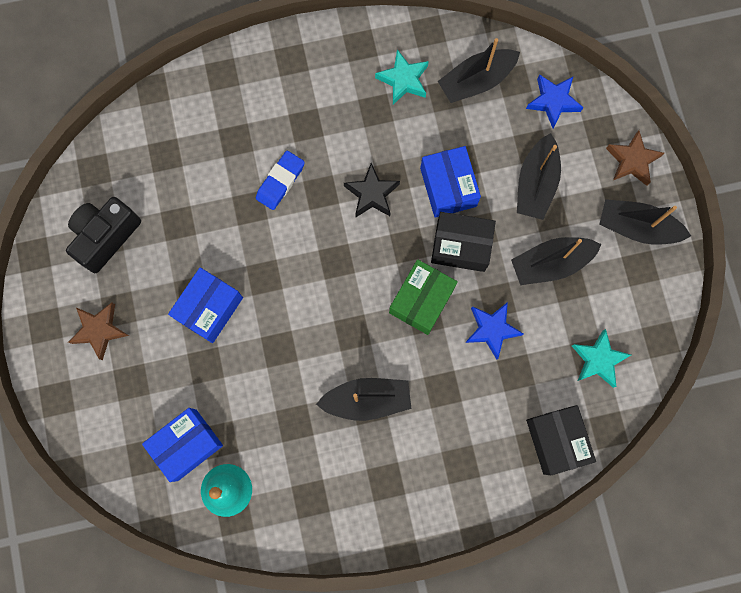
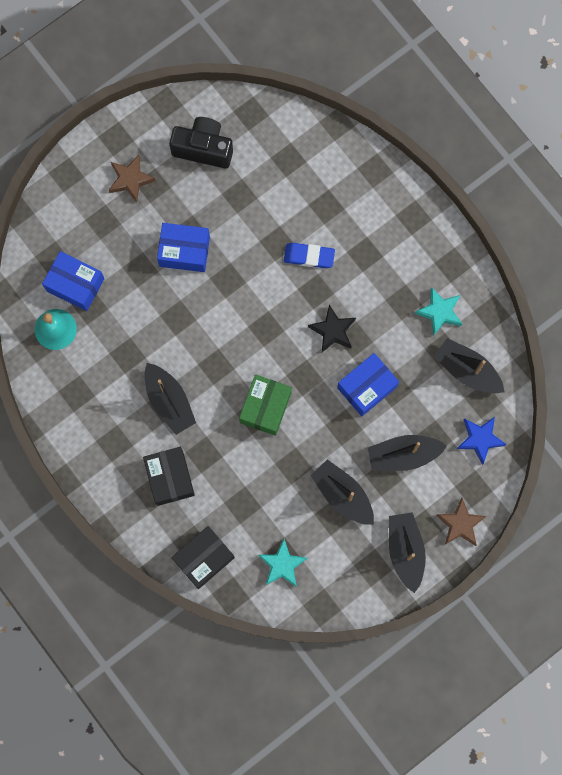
camera: 65 degrees right, 0 degrees up
(421, 300) = (265, 407): green box -> green box turned 75 degrees counterclockwise
(461, 246) = (323, 418): black box -> black box (170, 478)
(492, 330) = (267, 472): blue star -> none

